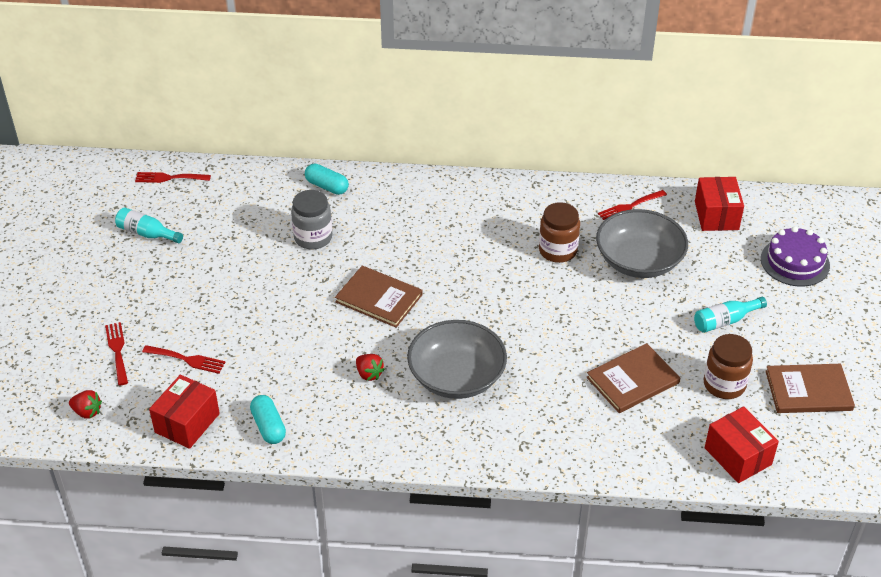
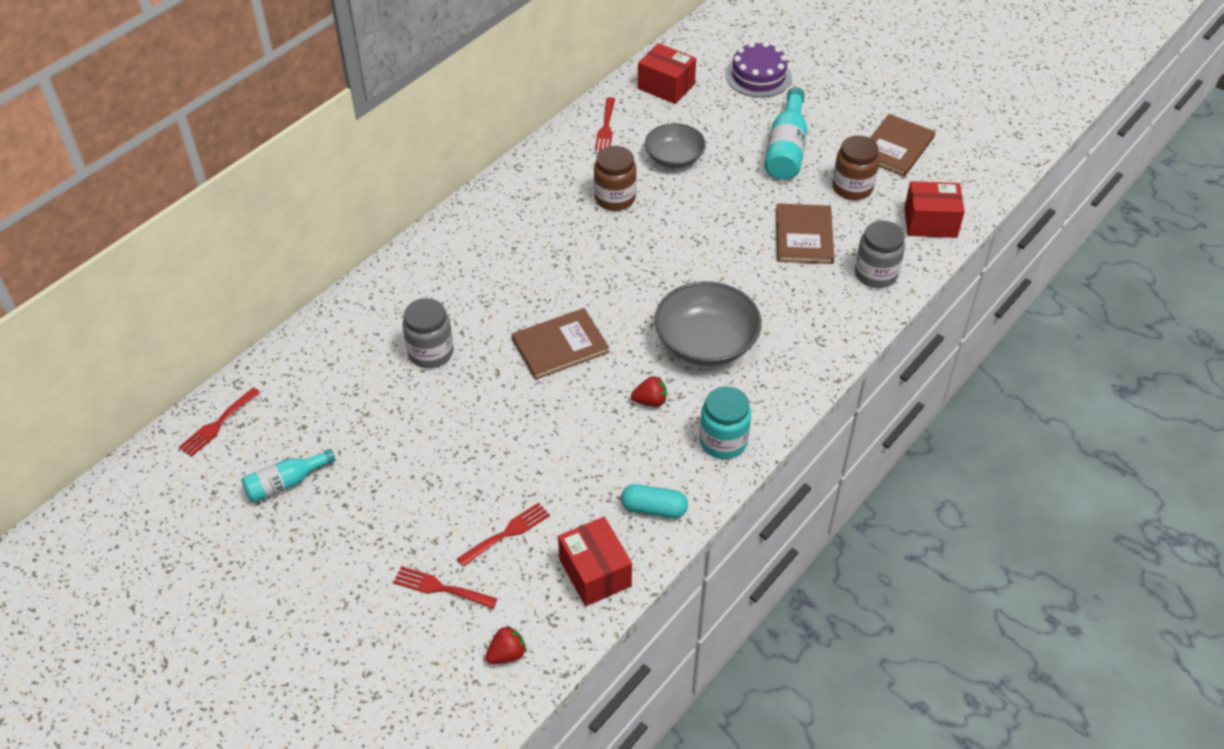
camera: 55 degrees left, 5 degrees up
(327, 186) = (368, 306): turquoise capsule -> none
(365, 435) = (723, 441): none -> turquoise jar
(635, 447) = (875, 274): none -> grey jar
(639, 261) = (674, 158): grey bowl -> grey bowl, size x0.65
(725, 321) = (786, 149): turquoise bottle -> turquoise bottle, size x1.60

